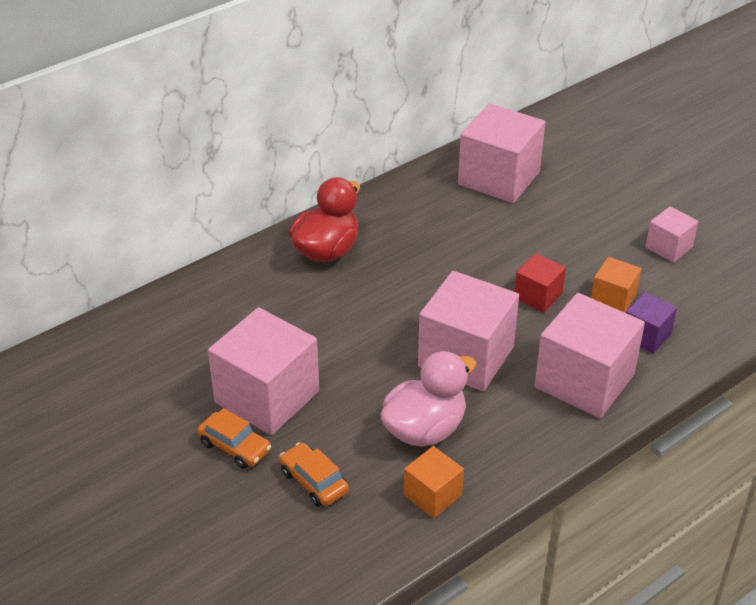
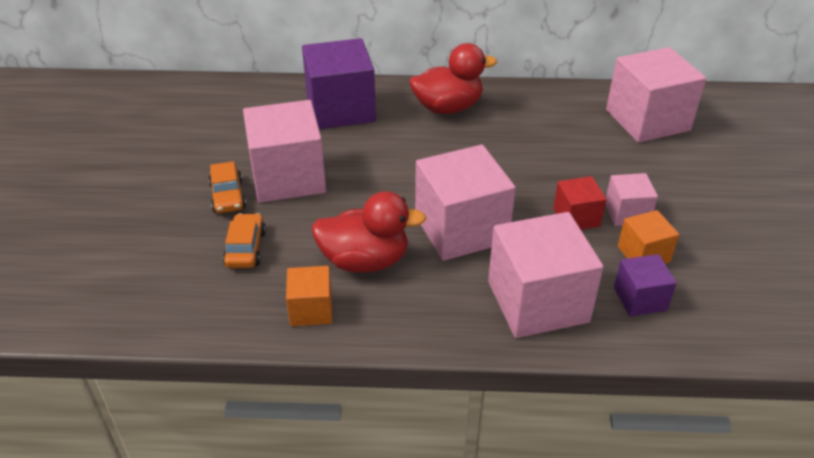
camera: 40 degrees right, 0 degrees up
(230, 304) = (340, 109): none -> purple cube
(425, 429) = (365, 261): pink duck -> red duck
(668, 247) = (750, 242): pink cube -> pink cube (627, 213)

